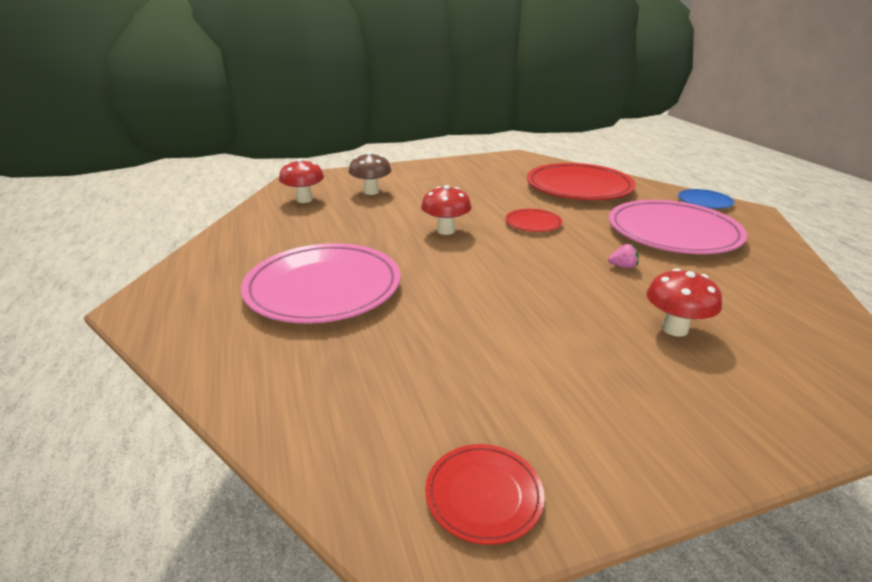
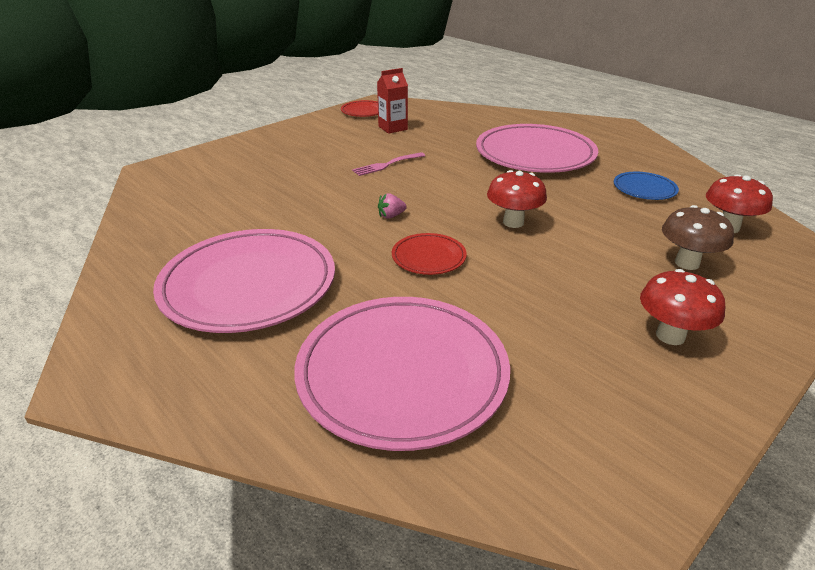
camera: 155 degrees right, 5 degrees up
(459, 401) = (393, 128): none -> red carton
(517, 316) = (386, 165): none -> pink fork
(578, 187) = (402, 373): red plate -> pink plate
(622, 266) = (313, 220): pink strawberry -> pink strawberry (391, 216)
(674, 329) = (275, 178): red mushroom -> red mushroom (670, 335)
(704, 202) = (164, 389): blue plate -> blue plate (644, 189)

